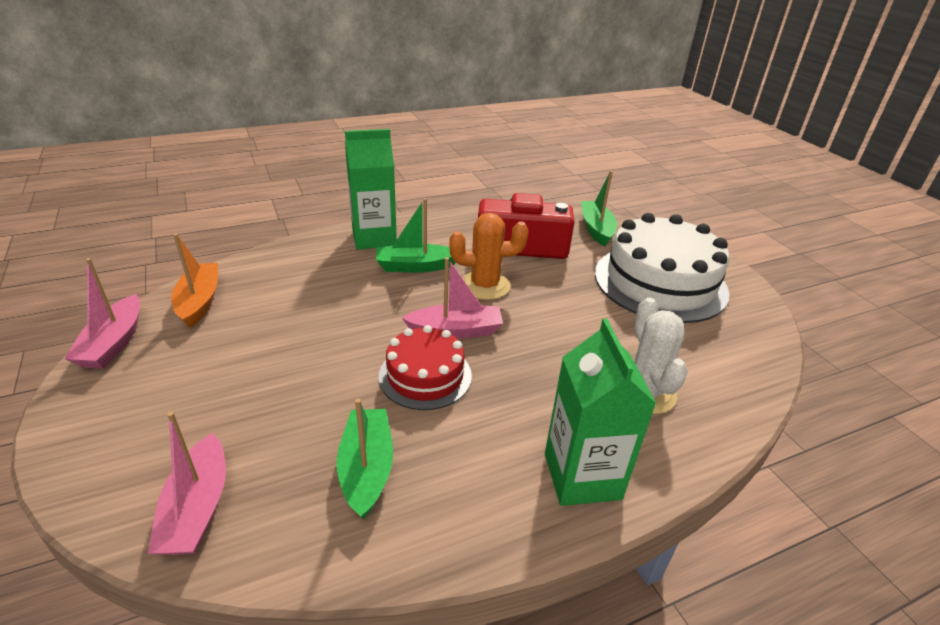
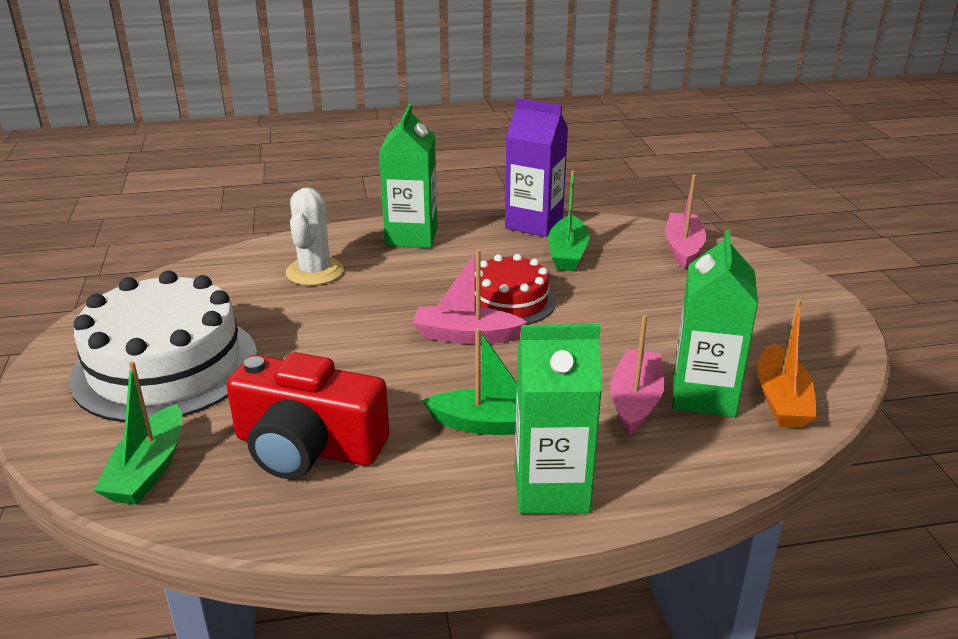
camera: 165 degrees left, 5 degrees down
(114, 342) = (844, 360): pink boat -> pink boat (635, 401)
(260, 299) = (703, 395): none -> green carton
(421, 543) = (534, 223): none -> purple carton
(485, 285) = (405, 385): orange cactus -> none

